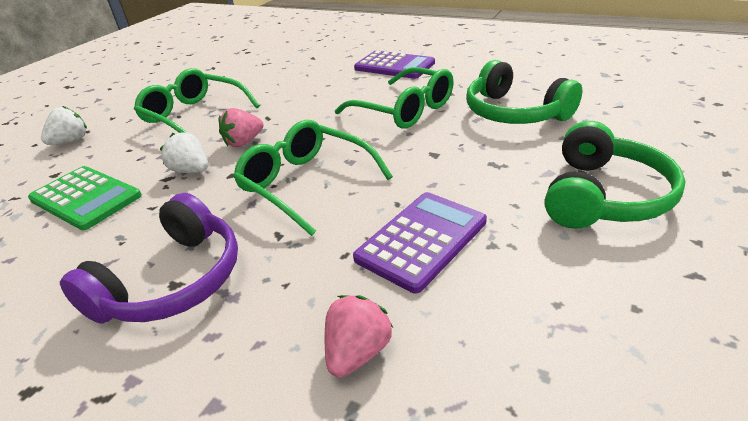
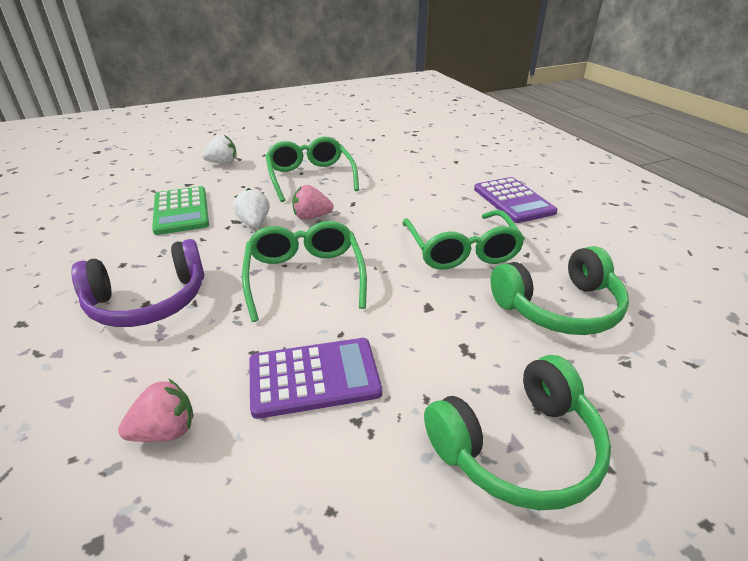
camera: 35 degrees right, 0 degrees up
(514, 113) = (559, 307): green headphones -> green headphones turned 105 degrees counterclockwise

